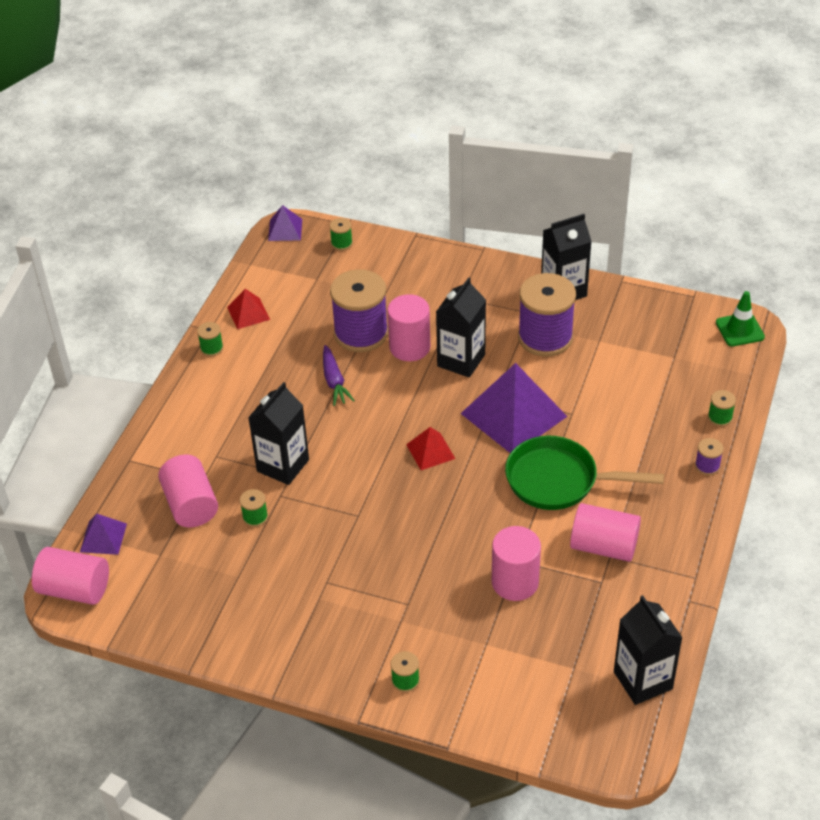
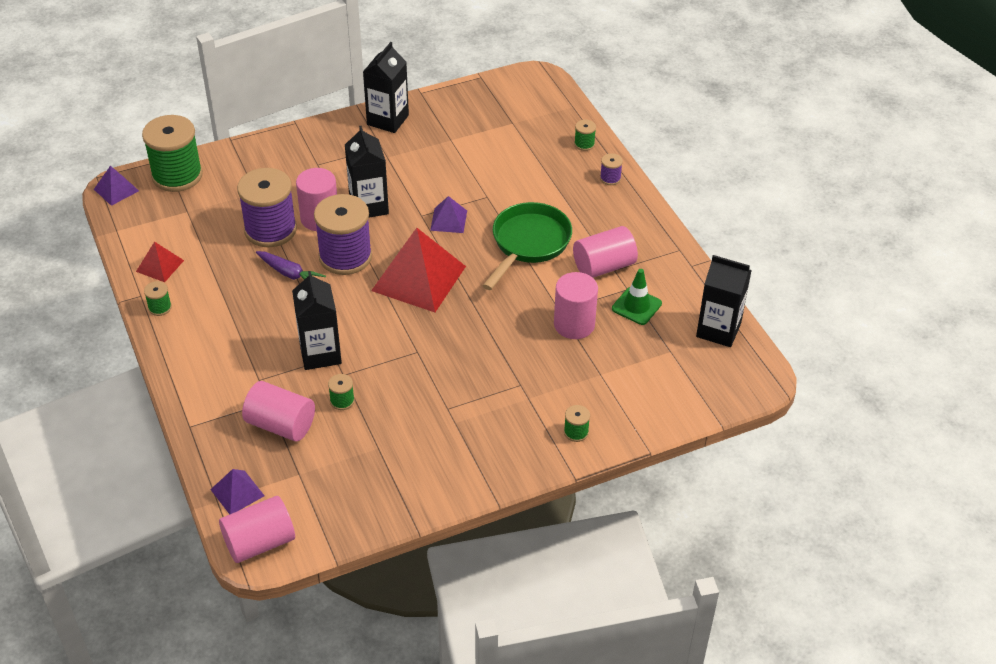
camera: 45 degrees left, 0 degrees up
(341, 243) = (177, 175): green spool -> green spool, size x2.38
(430, 451) = (418, 278): red pyramid -> red pyramid, size x2.05
(513, 415) = (448, 220): purple pyramid -> purple pyramid, size x0.49
(545, 337) = (411, 158): purple spool -> purple spool (345, 256)
(559, 480) = (528, 244): green pan -> green pan turned 150 degrees clockwise
(740, 330) = (535, 82): green traffic cone -> green traffic cone (636, 306)

